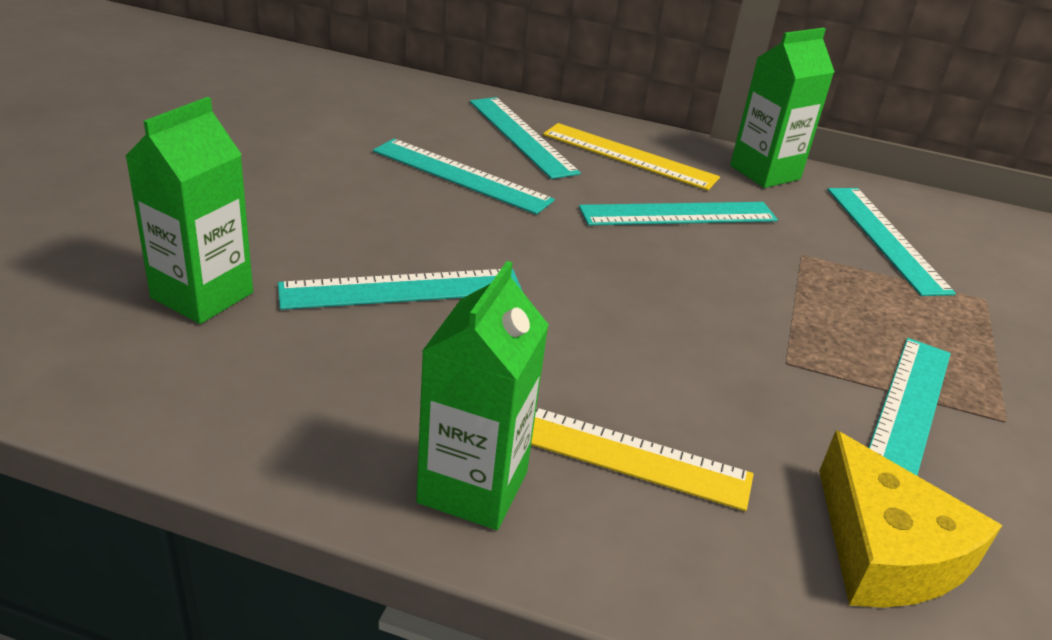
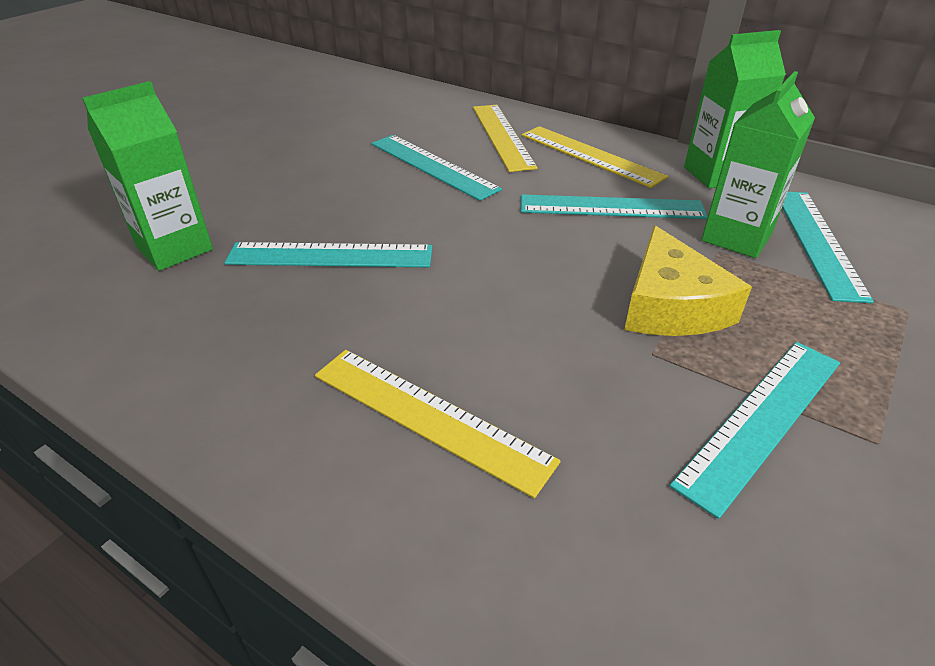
camera: 20 degrees right, 5 degrees up
(473, 487) = (289, 435): green carton -> green carton (736, 237)
(521, 136) = (502, 136): turquoise ruler -> yellow ruler
(885, 549) = (669, 565): yellow cheese -> yellow cheese (671, 305)

